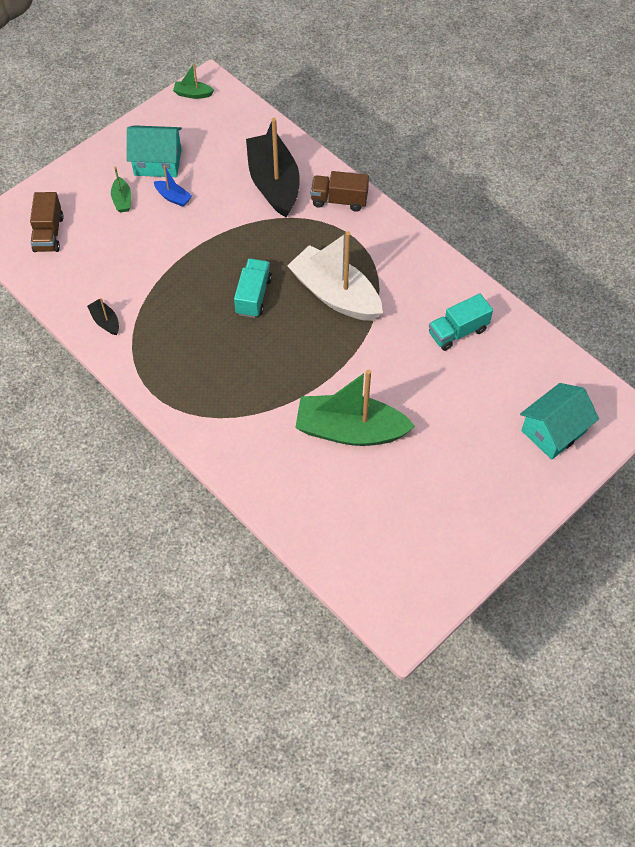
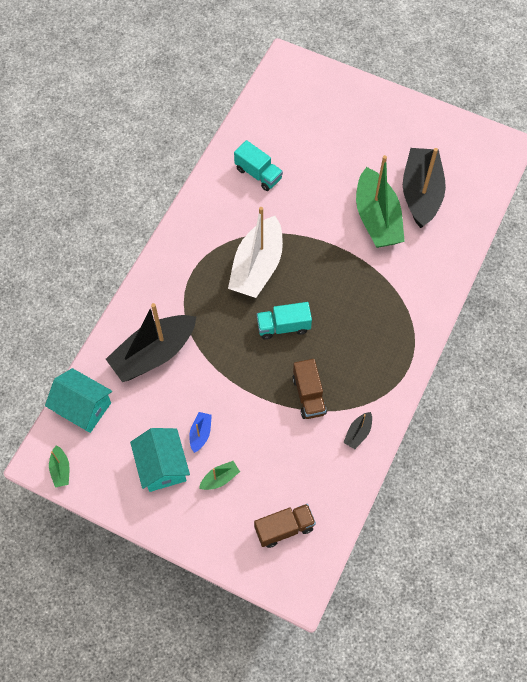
camera: 110 degrees left, 5 degrees up
(339, 200) = (155, 295): brown truck -> brown truck (308, 395)
(367, 491) = (421, 193): none -> black boat
(553, 431) = (319, 97): turquoise house -> turquoise house (83, 407)

